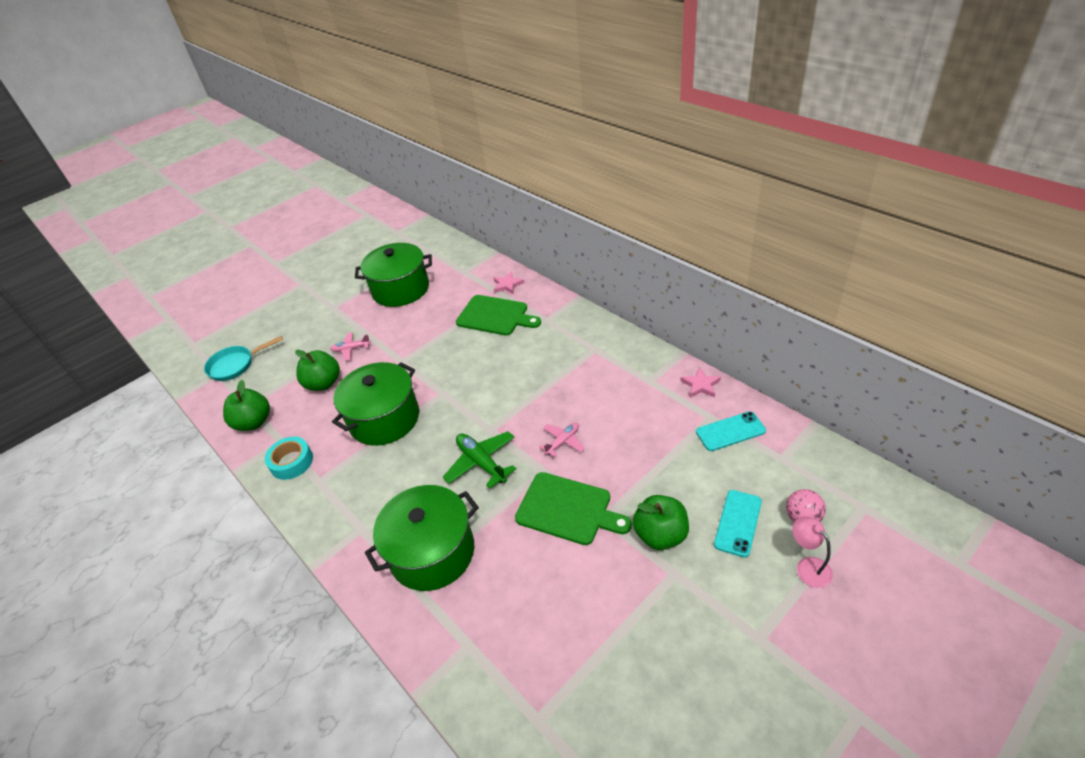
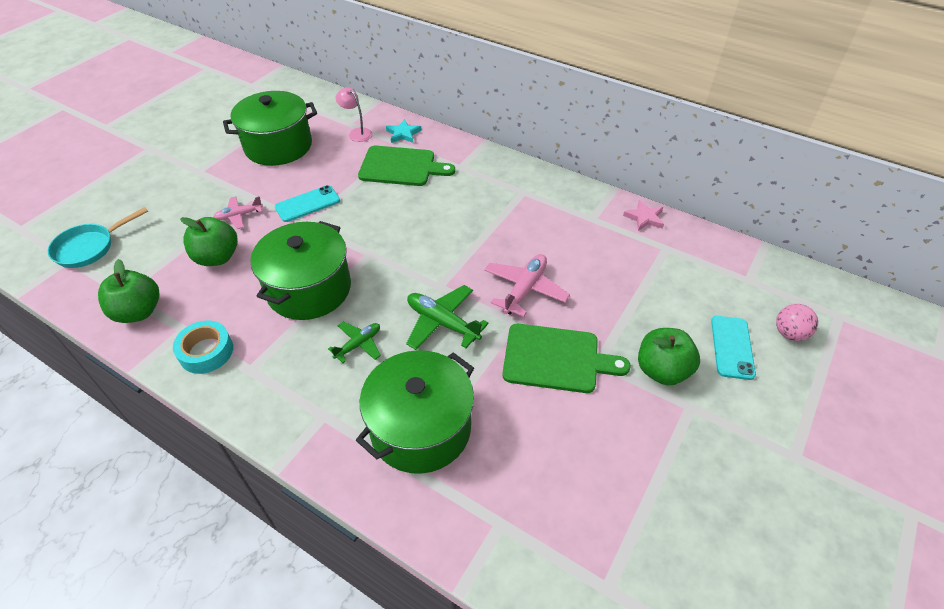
camera: 20 degrees left, 5 degrees up
(407, 472) = (358, 344): none -> green plane
(507, 285) = (403, 134): pink star -> turquoise star
(563, 442) = (525, 289): pink plane -> pink plane, size x1.60
(730, 431) = (690, 259): turquoise phone -> turquoise phone (307, 204)
(808, 566) = (812, 379): pink lamp -> pink lamp (357, 133)

